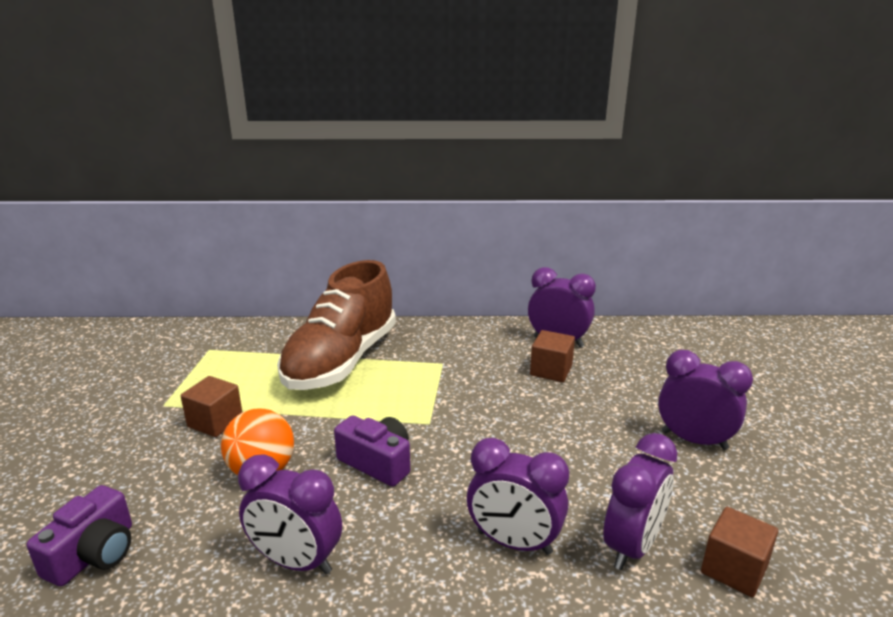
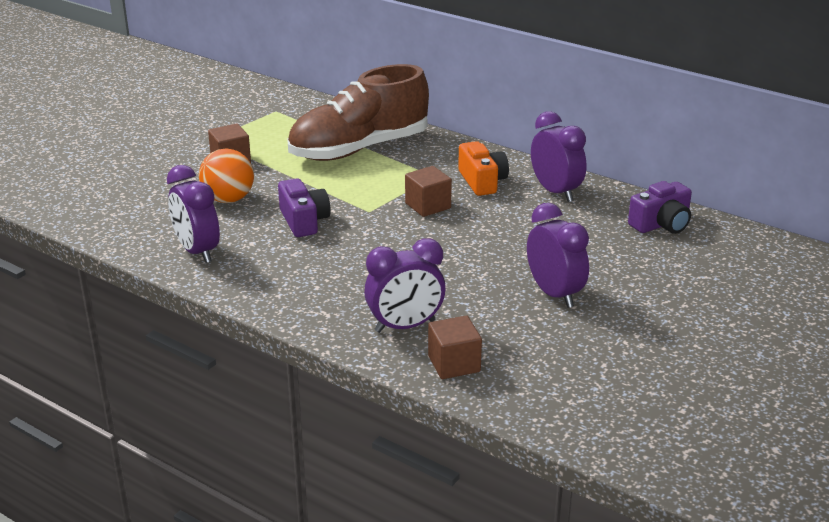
camera: 35 degrees right, 5 degrees up
(94, 554) = (101, 206): purple camera -> purple camera (661, 224)
(490, 353) = (482, 181): none -> orange camera
(514, 542) = (332, 294): purple clock -> none
(551, 370) = (514, 210): brown cube -> brown cube (428, 206)

